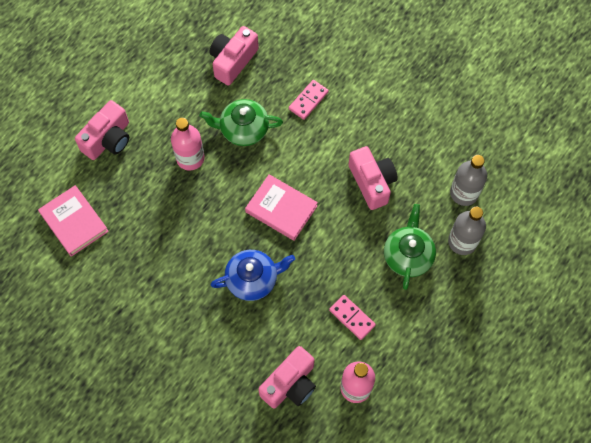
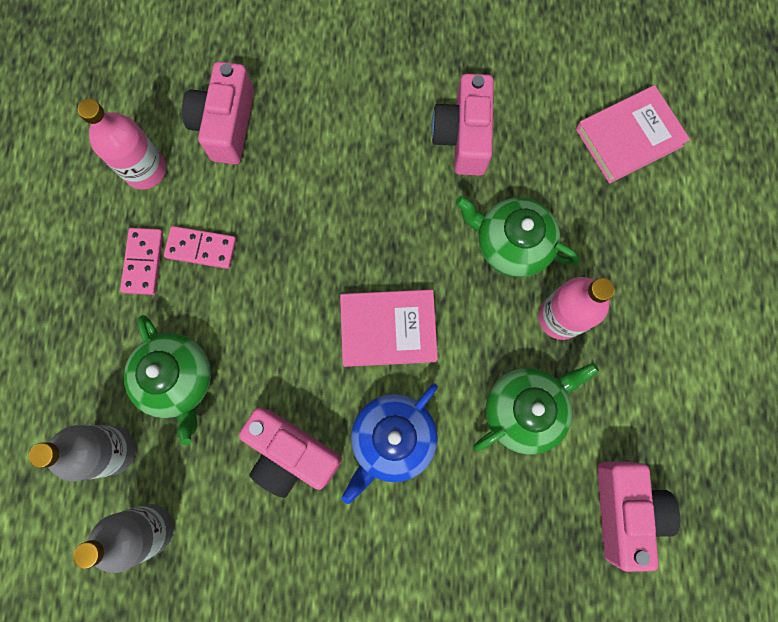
camera: 145 degrees right, 10 degrees up
(74, 222) = (628, 137): pink book -> pink book turned 45 degrees counterclockwise
(108, 139) = (685, 269): pink camera -> pink camera (463, 136)
(184, 209) = (511, 243): none -> green teapot
(253, 279) = (357, 214): blue teapot -> blue teapot (392, 439)
(308, 100) = (468, 522): pink domino -> pink domino (143, 262)

